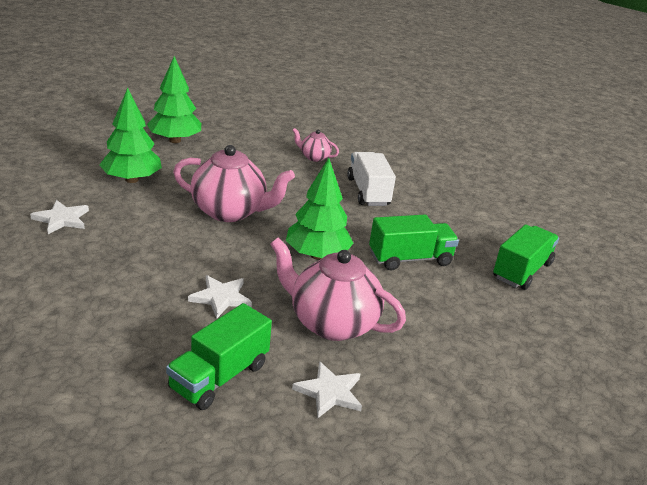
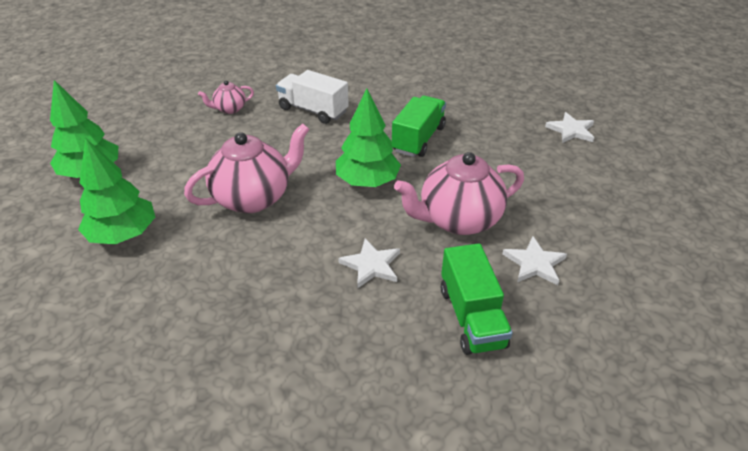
camera: 45 degrees left, 10 degrees up
(62, 219) = (133, 318): white star -> white star (571, 130)
(521, 271) = (479, 100): green truck -> none

